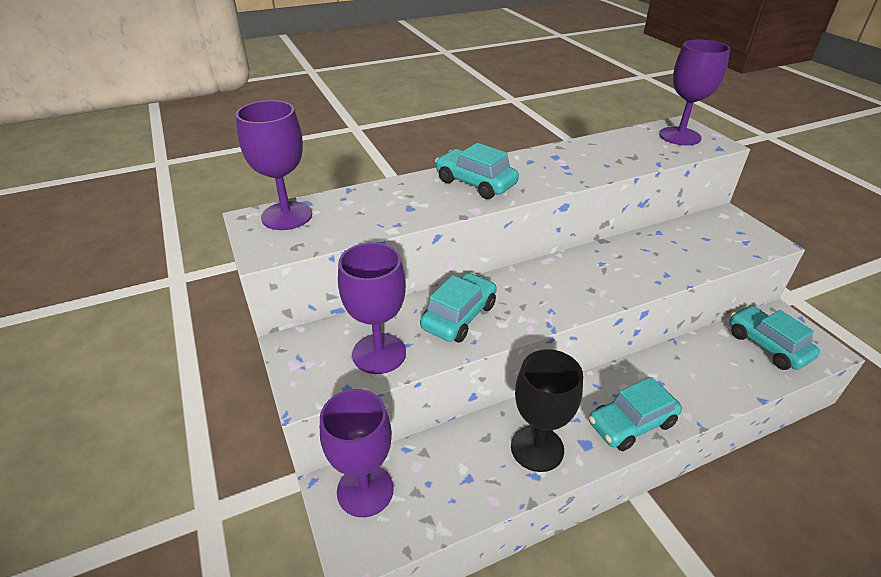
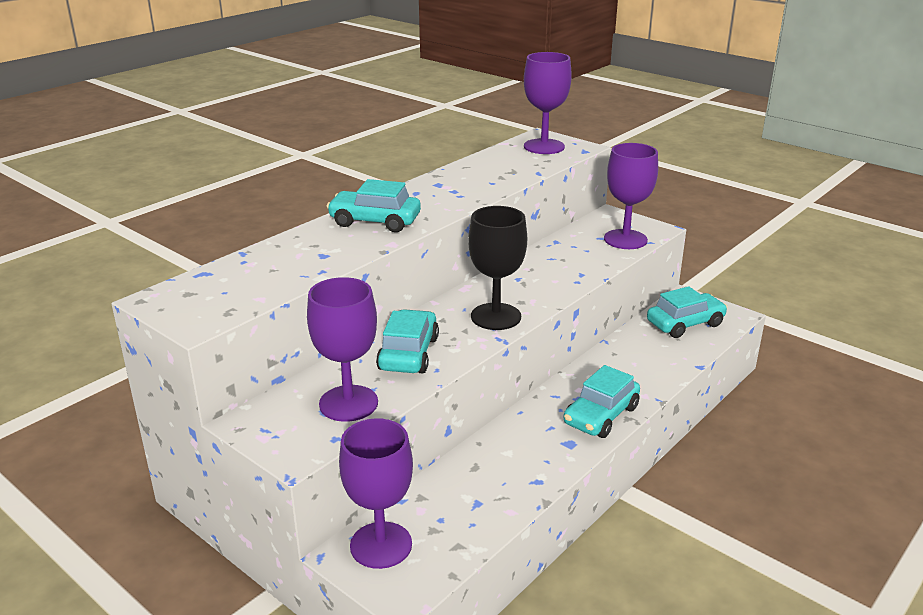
camera: 25 degrees left, 10 degrees down
(287, 216) = (193, 289): purple goblet -> purple goblet (625, 239)
(537, 448) = (527, 460): black goblet -> black goblet (496, 316)
(767, 345) = (685, 324): turquoise car -> turquoise car turned 120 degrees clockwise

